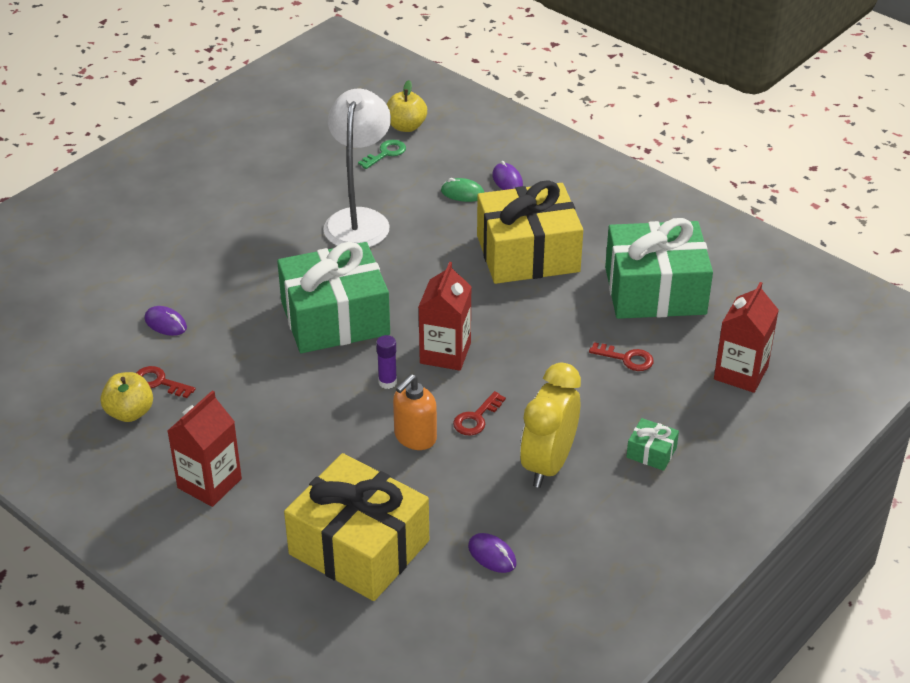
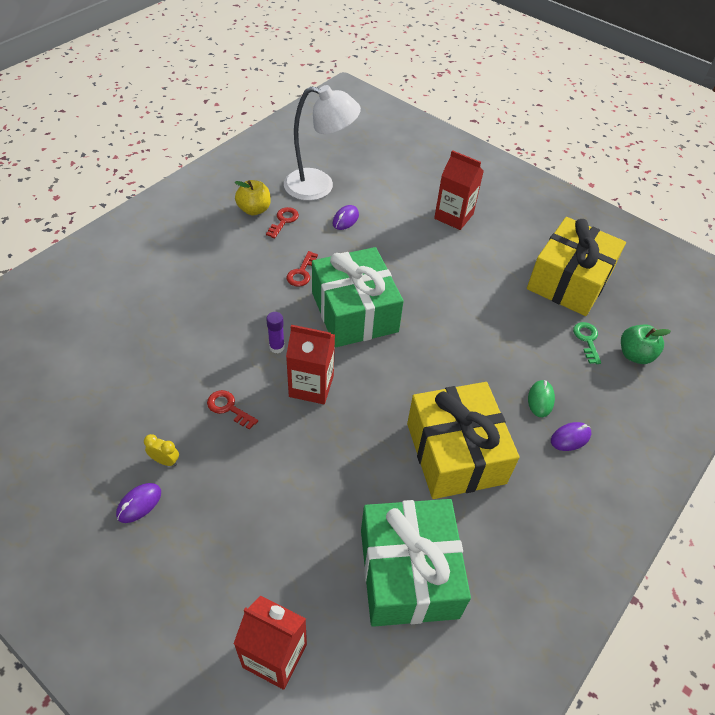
camera: 85 degrees right, 10 degrees up
(209, 483) = (180, 252): red carton -> red carton (453, 216)
(359, 220) = (485, 324): white lamp -> white lamp (319, 186)
(359, 547) = (100, 334): yellow gift -> yellow gift (569, 281)
(385, 153) = (587, 340): green key -> green key turned 135 degrees counterclockwise
(406, 126) = (635, 355): yellow apple -> green apple
(415, 437) = (211, 366): orange soap dispenser -> none
(492, 555) = (70, 417): purple mouse -> purple mouse (139, 504)
(548, 464) = (165, 461): yellow clock -> yellow clock, size x0.40
(626, 358) = (301, 536): red key -> red key (301, 272)
(651, 452) = (166, 550): green gift -> none

